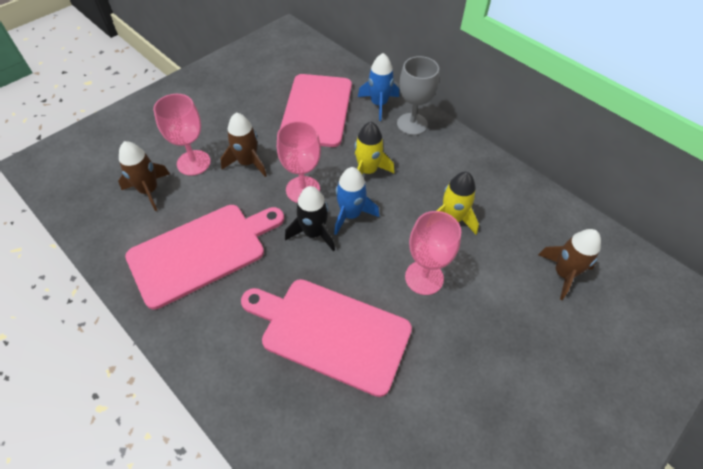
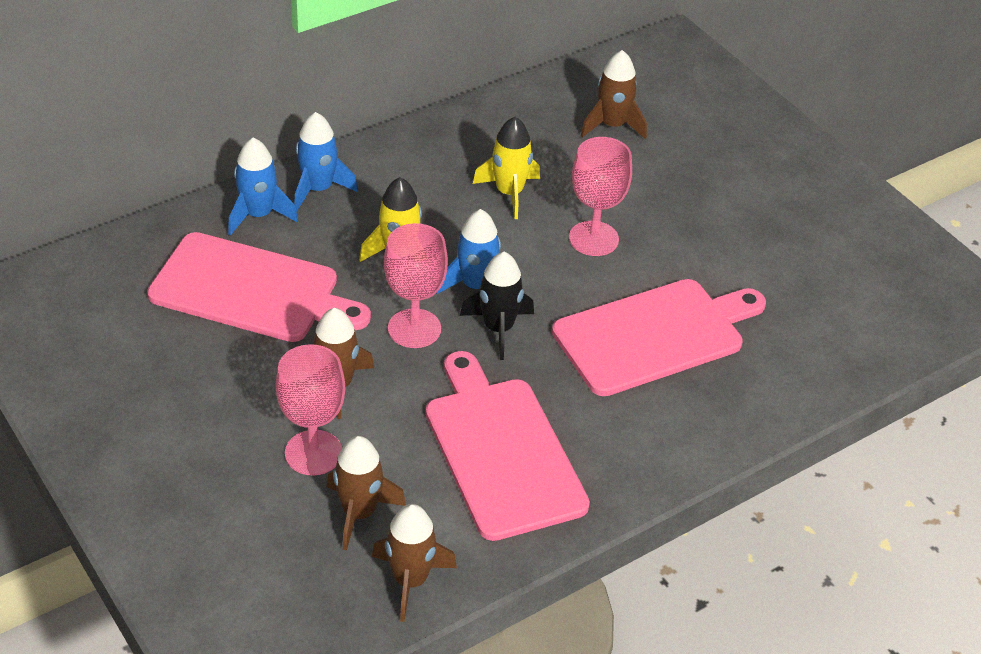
camera: 80 degrees left, 10 degrees down
(97, 222) = (410, 580): none -> brown rocket
(330, 332) = (654, 335): pink cutting board -> pink cutting board turned 150 degrees counterclockwise
(412, 124) = (318, 189): grey goblet -> blue rocket

